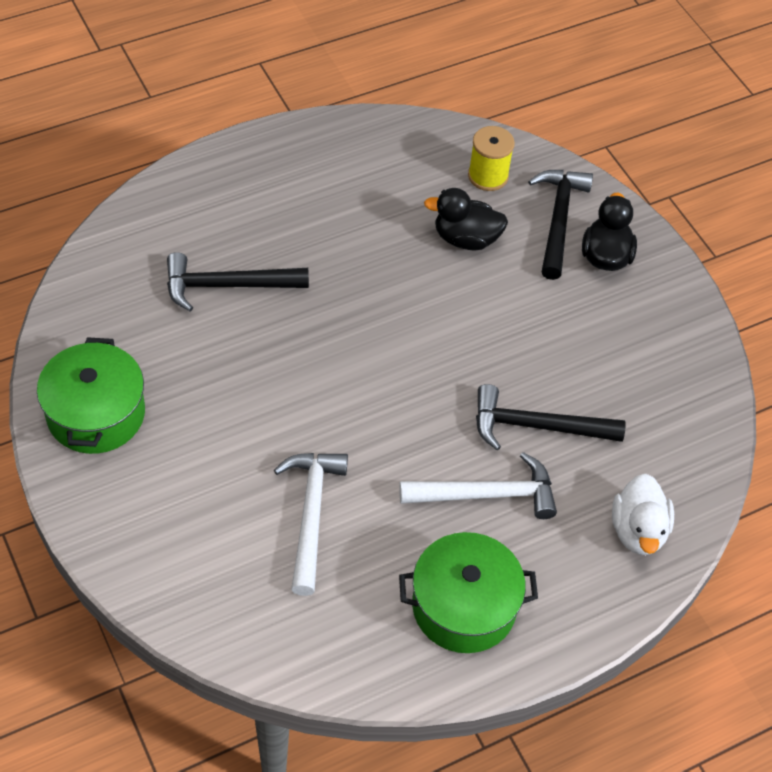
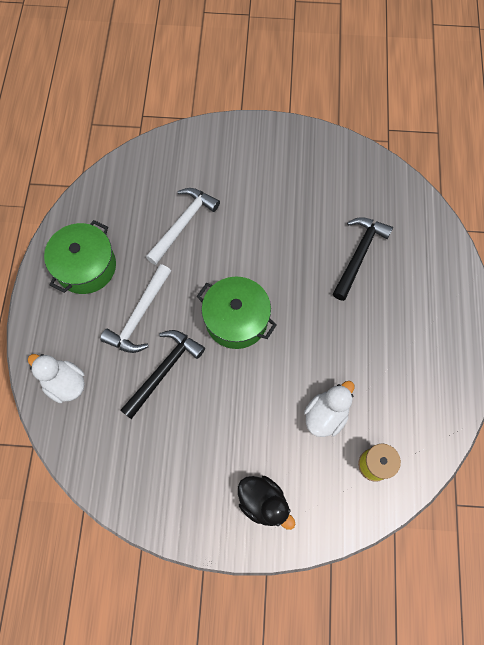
camera: 125 degrees right, 15 degrees up
(96, 413) = (304, 155): green pot -> green pot (236, 319)
(311, 514) = (183, 224): white hammer -> white hammer turned 90 degrees counterclockwise
(465, 238) = (326, 415): black duck -> white duck
(558, 220) = (311, 490): black hammer -> none

